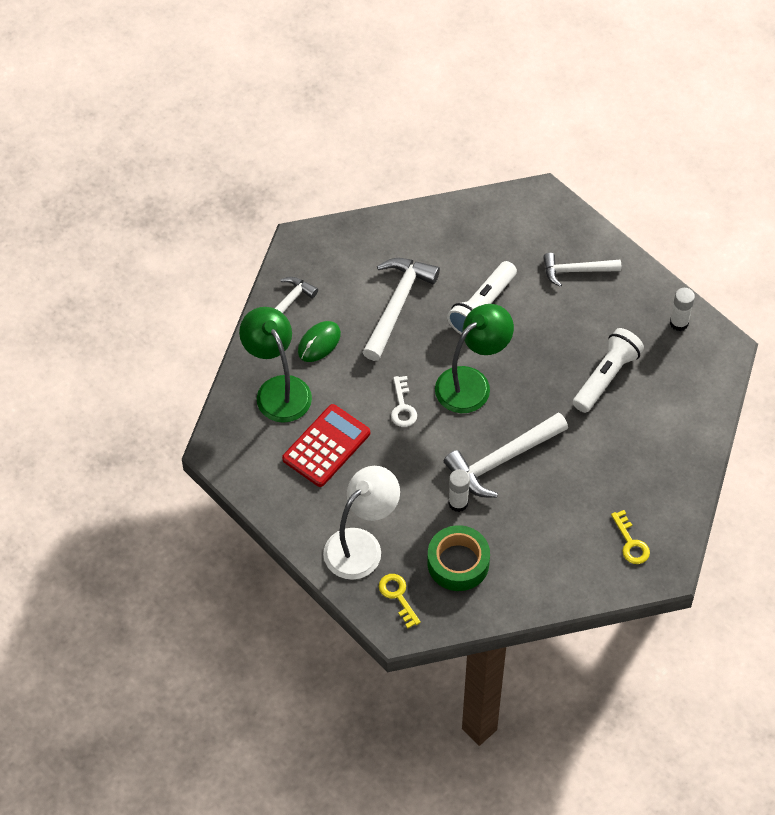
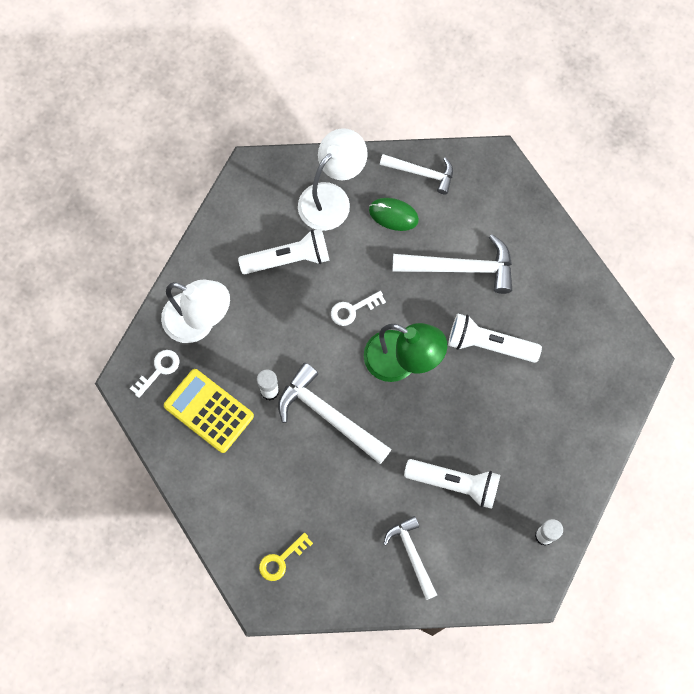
camera: 70 degrees right, 15 degrees up
(278, 389) = (331, 198): green lamp -> white lamp
(326, 446) = (288, 259): red calculator -> white flashlight
(398, 596) = (159, 370): yellow key -> white key
(458, 563) = (209, 411): green tape -> yellow calculator
(576, 271) = (566, 418): white hammer -> white hammer (412, 554)

